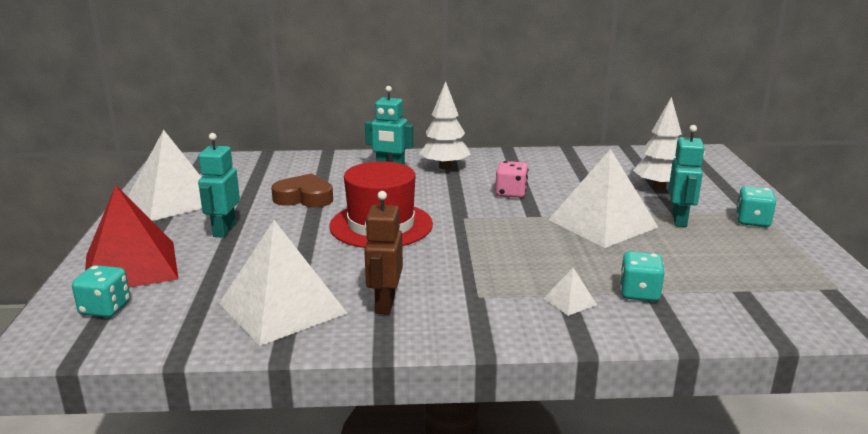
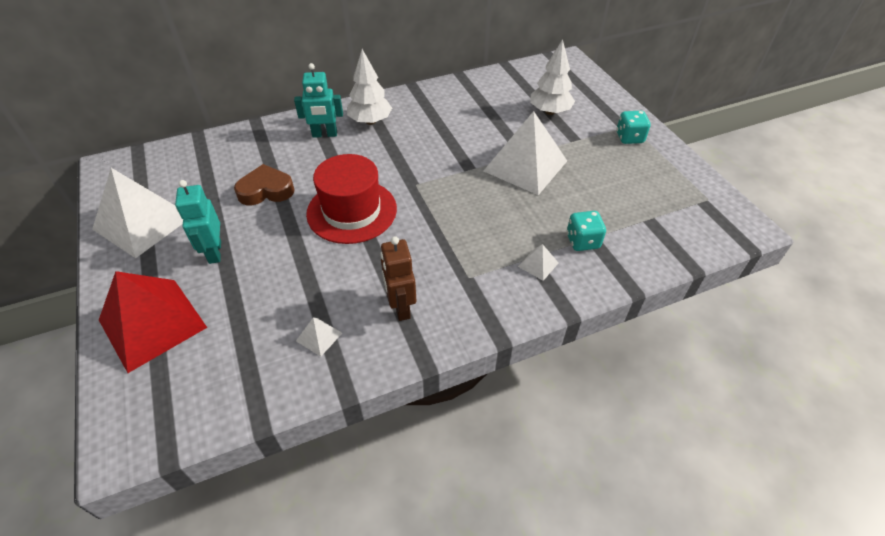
camera: 20 degrees left, 25 degrees up
(105, 308) = (160, 384): turquoise dice -> none
(282, 308) = (319, 337): white pyramid -> white pyramid, size x0.41
(511, 193) = (440, 144): pink dice -> none
(680, 220) = (579, 148): turquoise robot -> none

